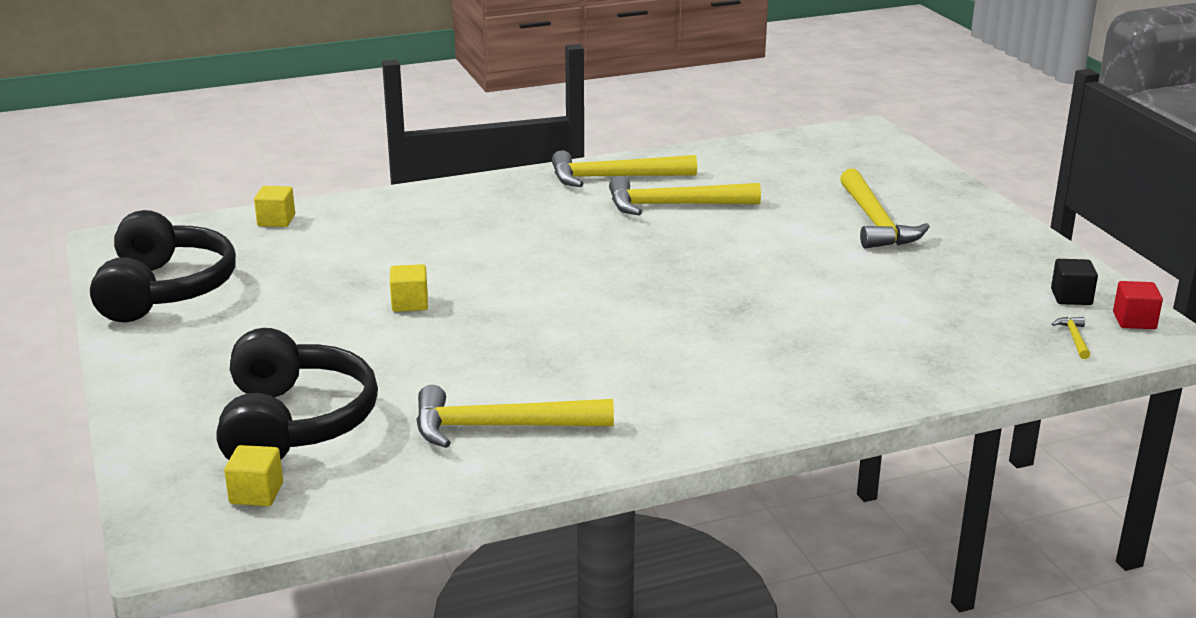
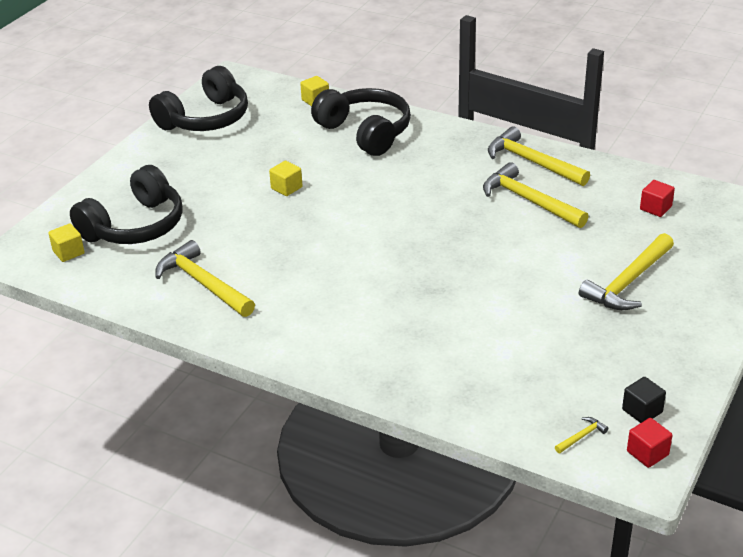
camera: 50 degrees right, 10 degrees up
(396, 223) = (365, 132): none -> black headphones
(784, 165) = (655, 208): none -> red cube

